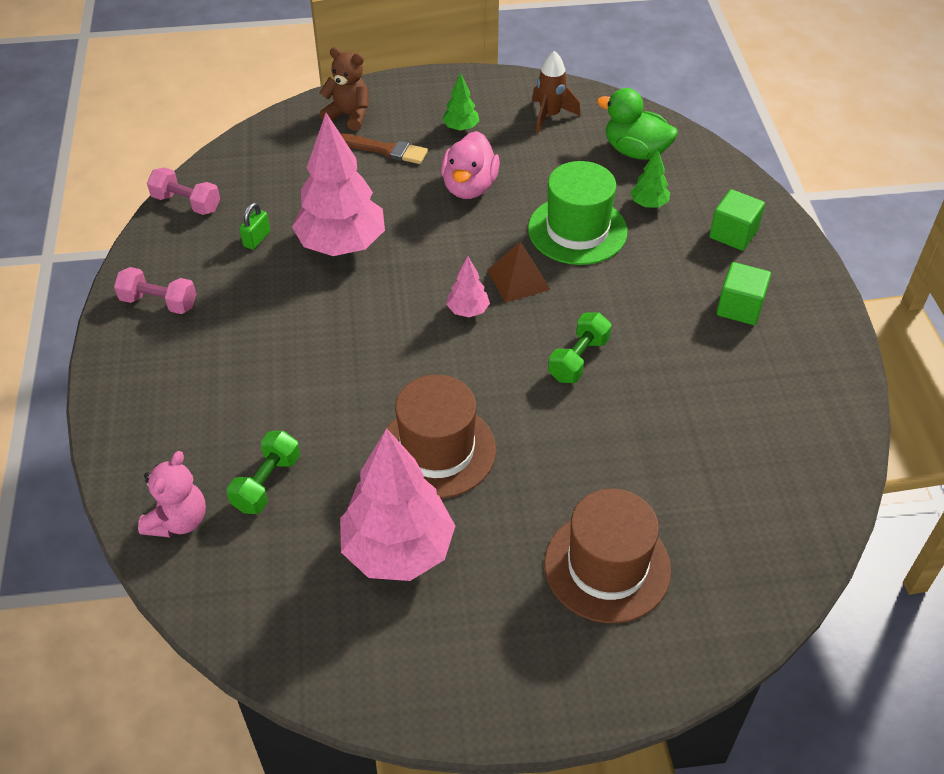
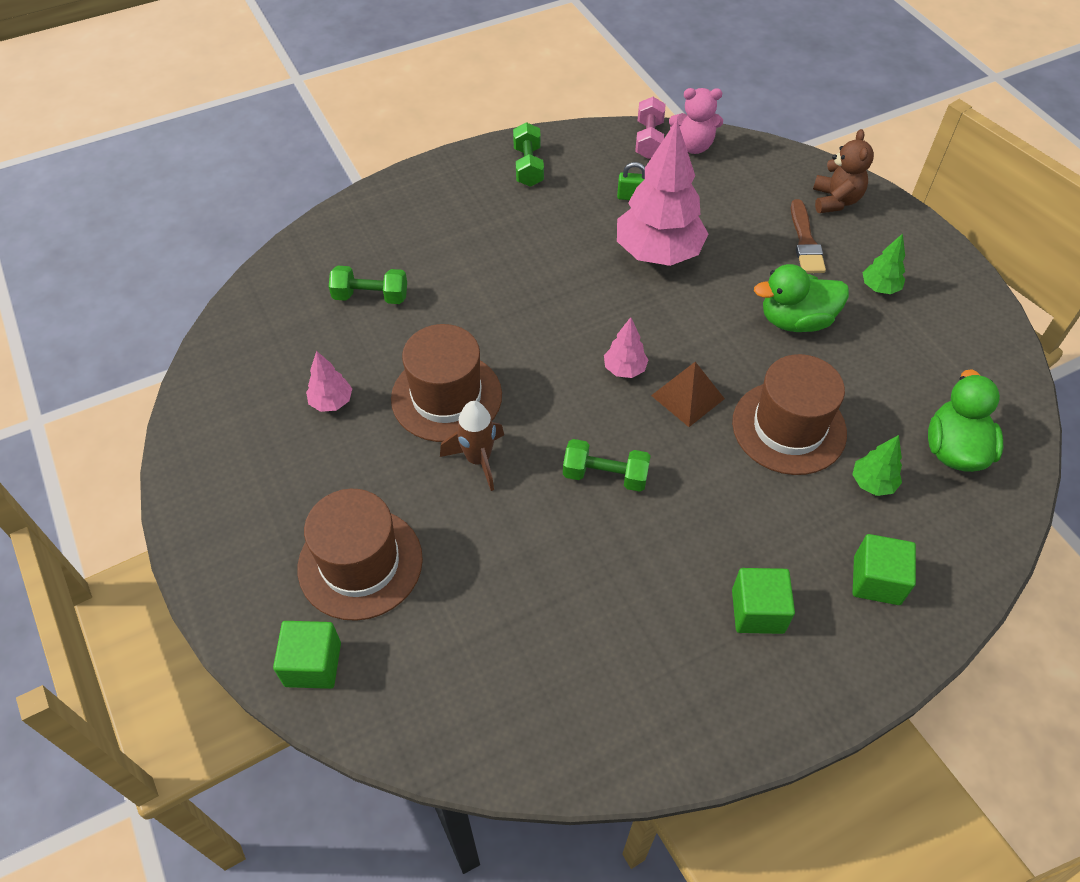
camera: 70 degrees right, 5 degrees up
(159, 302) = (528, 166): pink dumbbell -> green dumbbell
(178, 520) = (318, 259): pink teddy bear -> pink teddy bear (693, 146)
(398, 550) = (331, 402): pink tree -> pink tree, size x0.45
(469, 187) = (795, 320): pink duck -> green duck
(550, 116) = (955, 356): brown rocket -> brown rocket (478, 459)
(577, 230) = (789, 427): green hat -> brown hat
(705, 629) = (313, 664): none -> green cube

